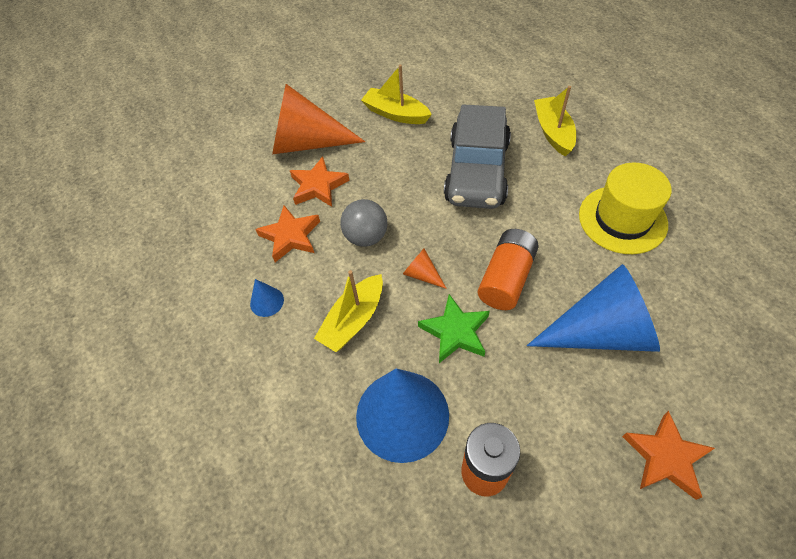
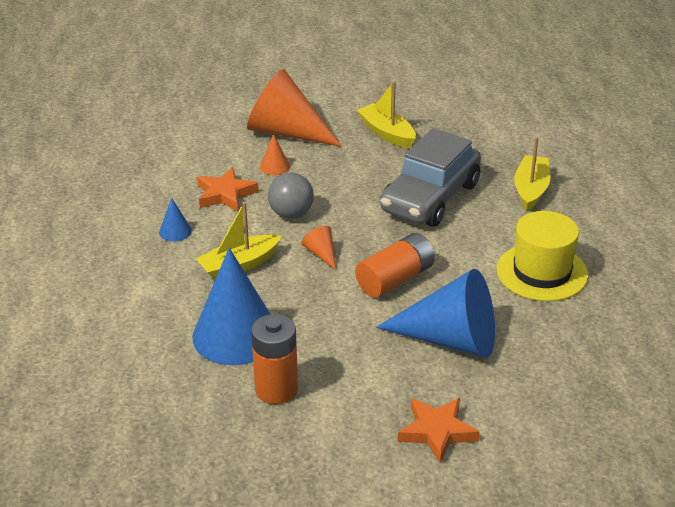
camera: 20 degrees right, 20 degrees down
(318, 186) = (275, 166): orange star -> orange cone
(455, 332) = (321, 299): green star -> none

